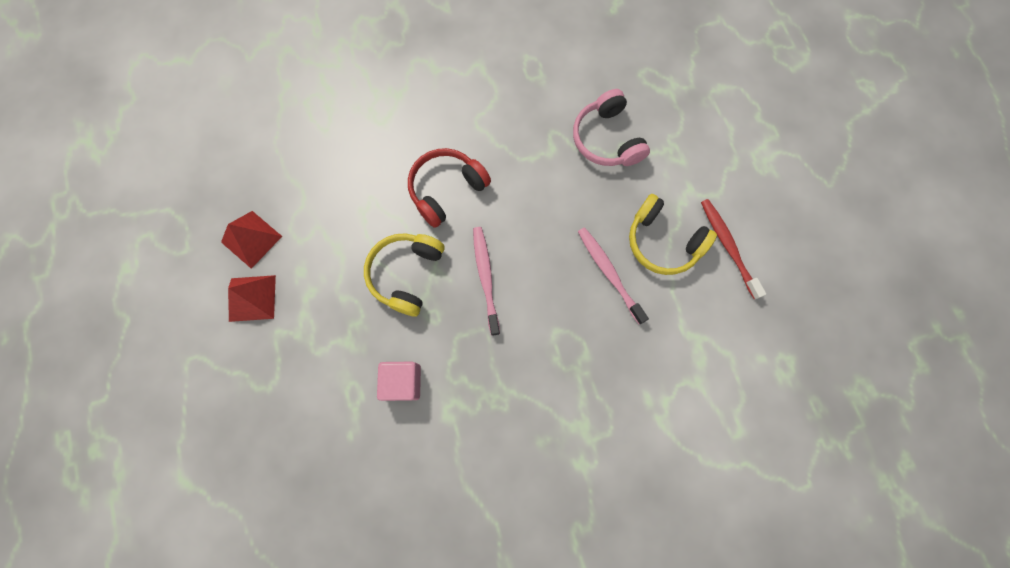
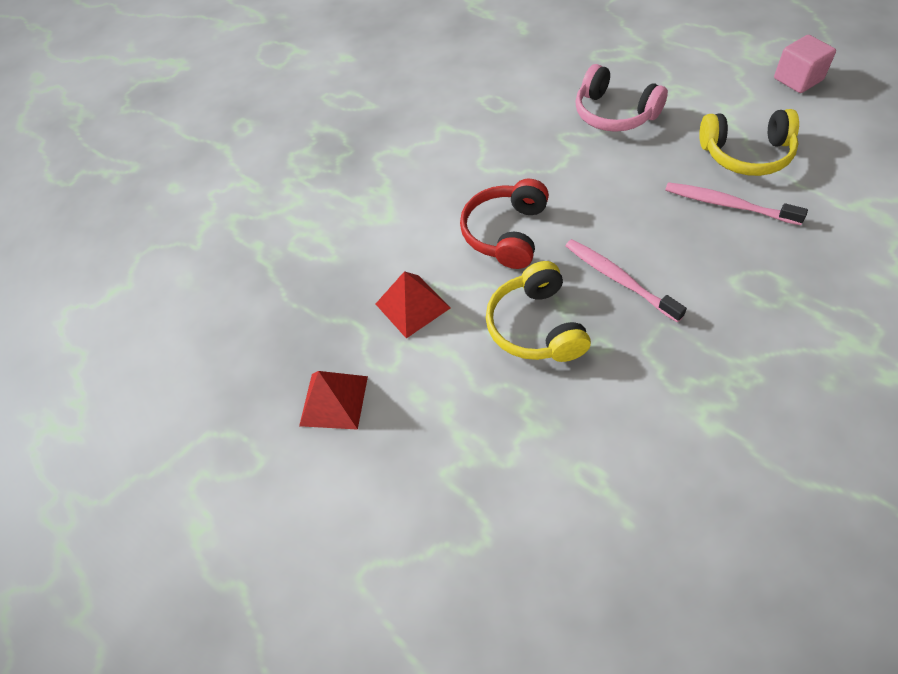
camera: 25 degrees left, 20 degrees down
(252, 298) = (384, 458): red pyramid -> red pyramid (412, 306)
(403, 382) = (631, 426): pink cube -> pink cube (798, 79)
(728, 246) = (803, 125): red toothbrush -> none

